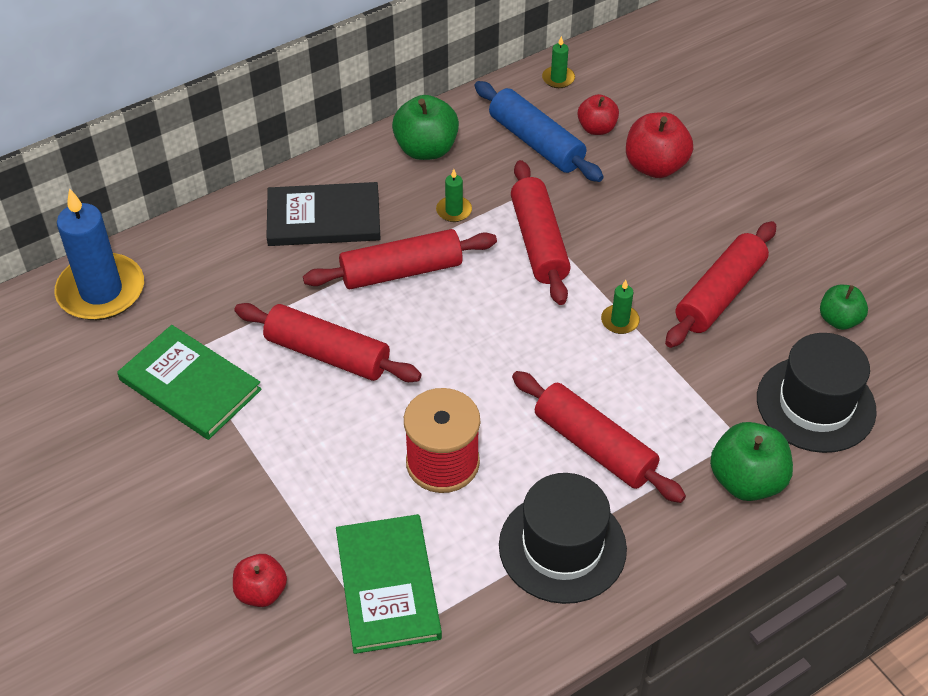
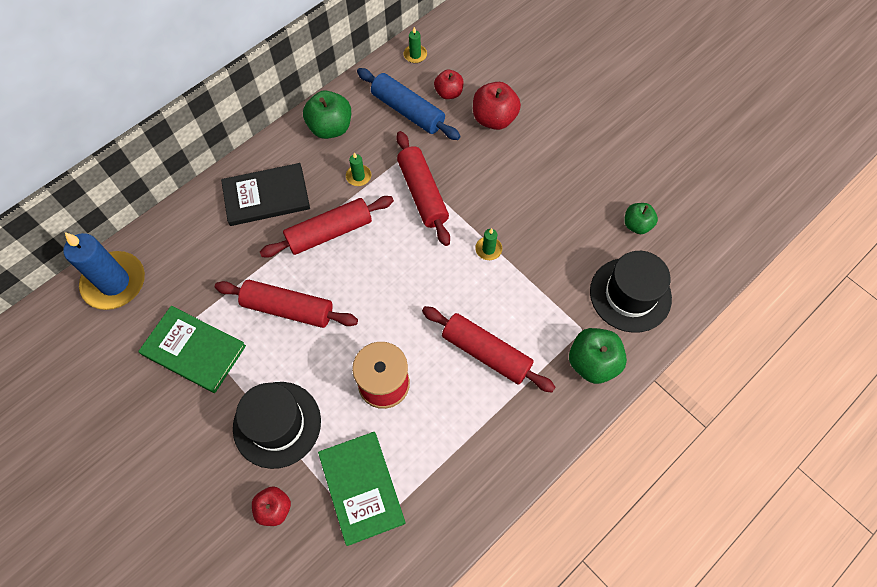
camera: 10 degrees left, 15 degrees up
(562, 547) = (476, 436): black hat -> black hat (277, 424)
(720, 294) = (553, 217): red rolling pin -> none

